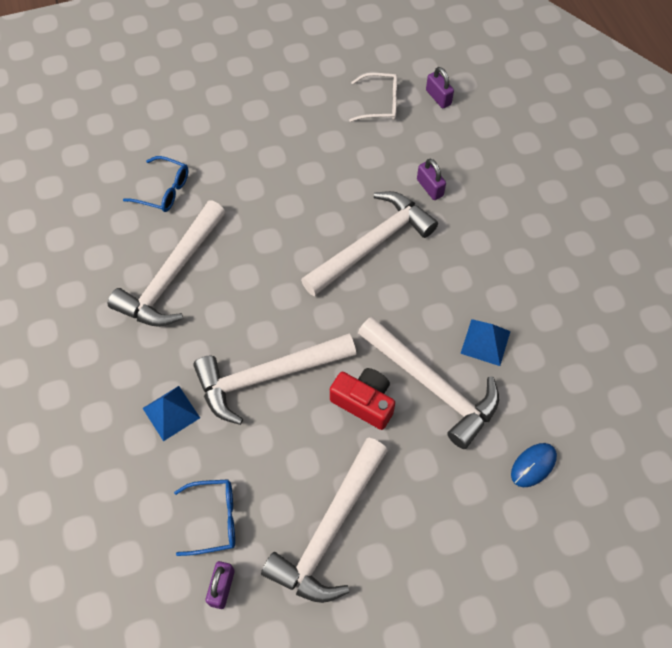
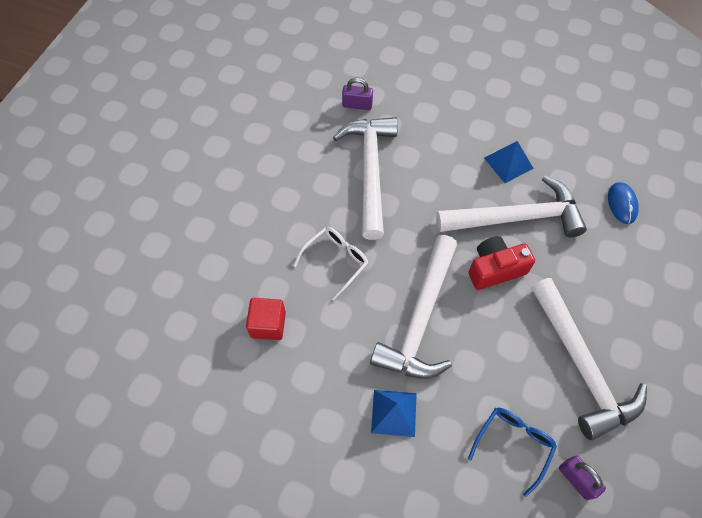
camera: 50 degrees left, 0 degrees up
(164, 190) = (181, 274): blue glasses -> none
(172, 276) = (268, 324): white hammer -> red cube
(380, 103) = (257, 82): white glasses -> white glasses (336, 261)
(438, 97) = (289, 47): purple padlock -> none

